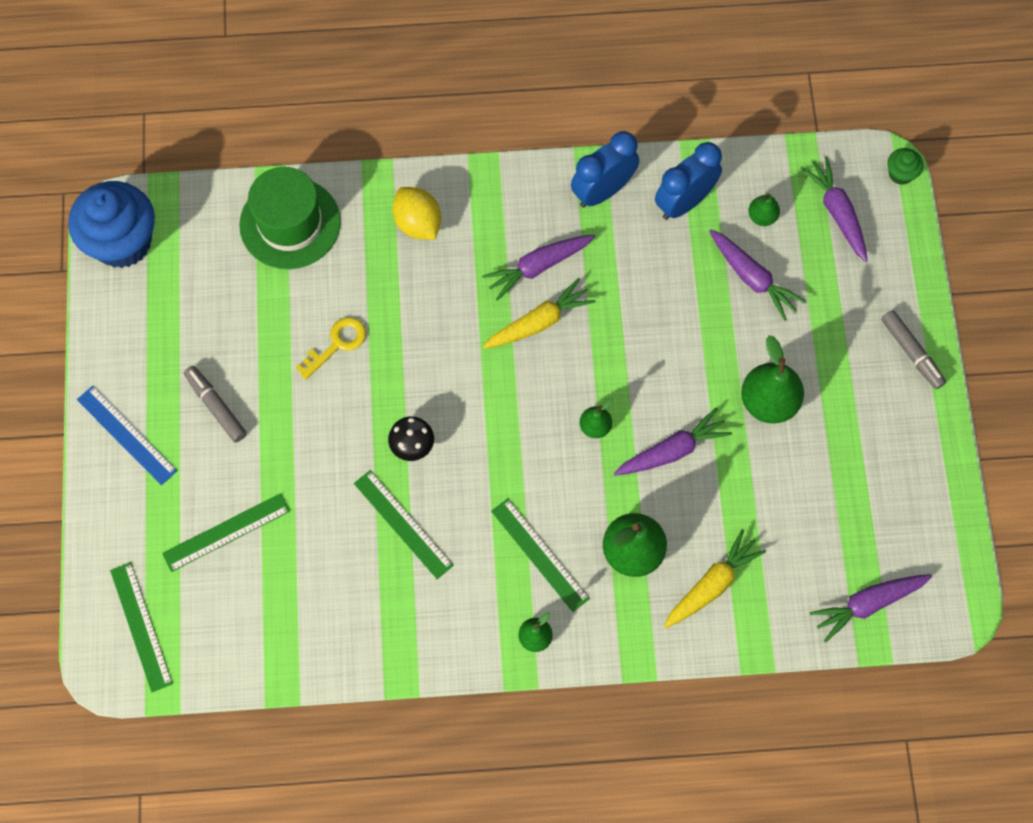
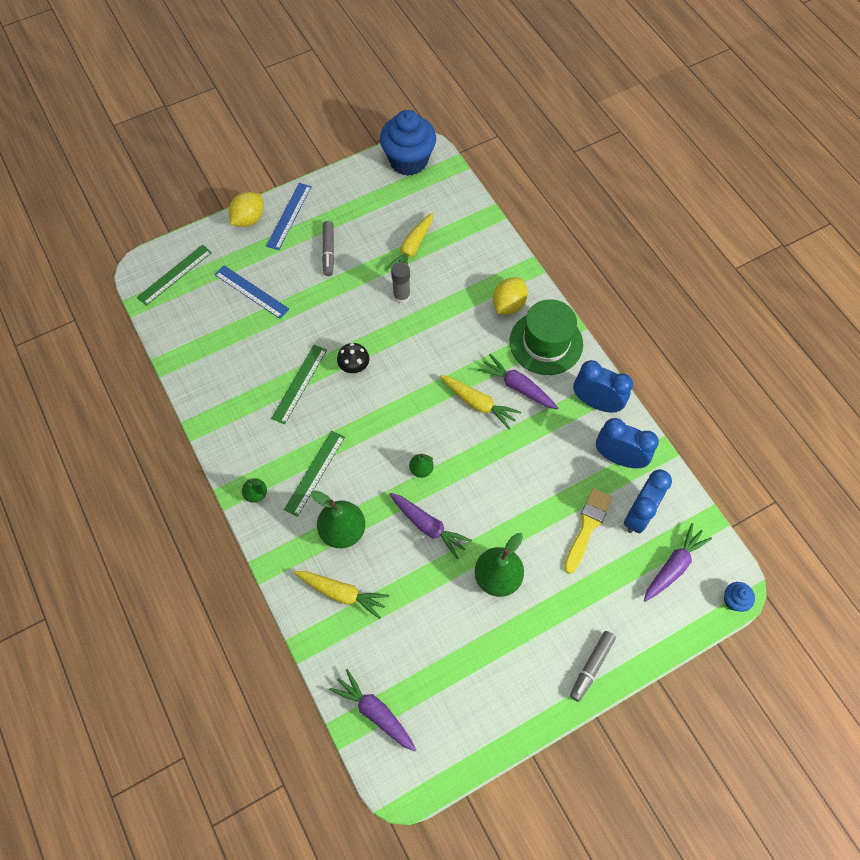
camera: 65 degrees right, 5 degrees down
(101, 491) = (249, 219): none -> yellow lemon
(216, 406) = (328, 251): grey marker -> grey marker turned 150 degrees clockwise
(226, 532) = (251, 292): green ruler -> blue ruler
(270, 299) = (412, 249): none -> yellow carrot
(290, 223) = (468, 237): green hat -> green hat (546, 343)
(337, 344) = (401, 296): yellow key -> grey glue stick
(752, 277) = (587, 527): purple carrot -> yellow brush
(762, 217) = (639, 514): green pear -> blue clock
(900, 174) = (734, 600): green cupcake -> blue cupcake

